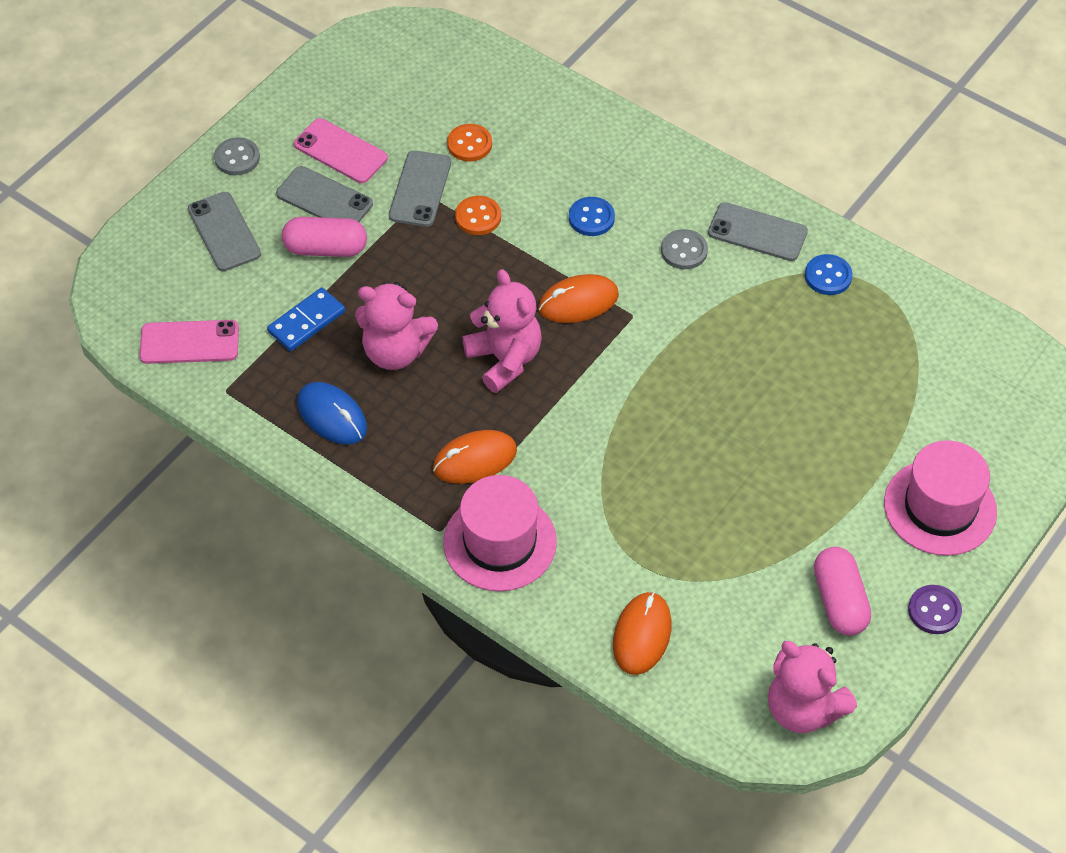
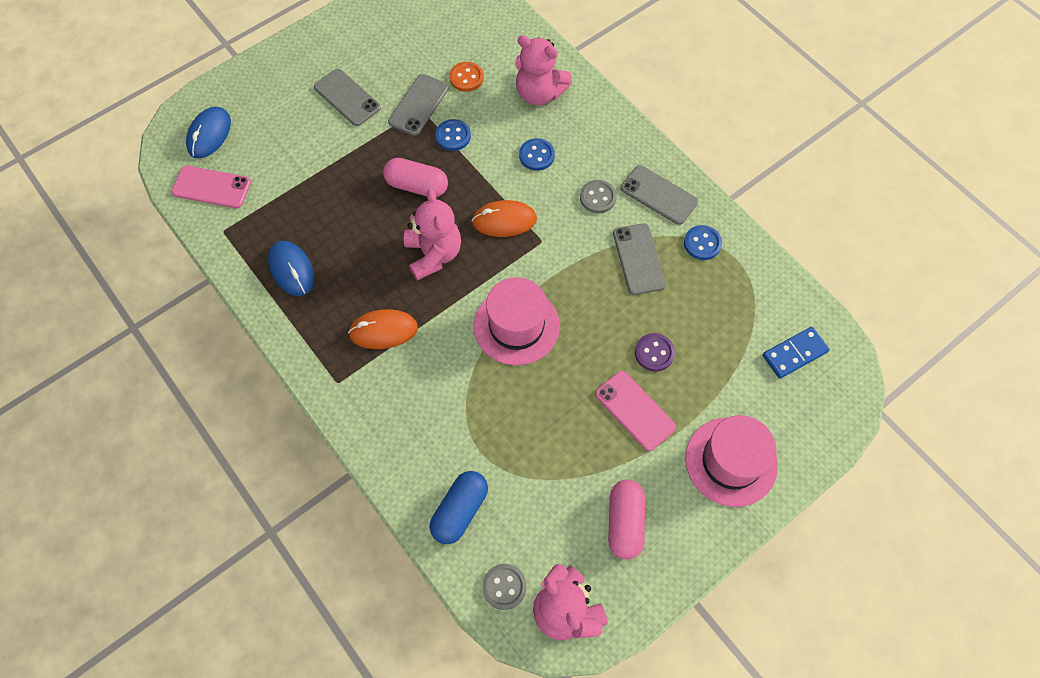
camera: 15 degrees right, 10 degrees up
(160, 280) = (209, 134): none -> blue mouse
(224, 232) = (267, 107): grey phone -> grey phone (638, 259)
(237, 158) = (297, 53): grey button -> grey button (504, 587)
(306, 322) = (300, 190): blue domino -> blue domino (794, 353)
(326, 248) = (334, 136): pink capsule -> pink capsule (417, 186)
(340, 151) = (372, 63): pink phone -> pink phone (635, 410)
(395, 351) = (356, 229): pink teddy bear -> pink teddy bear (539, 93)
(478, 217) = (453, 136): orange button -> blue button
(500, 542) = (378, 403): pink hat -> pink hat (516, 325)
(642, 635) = (460, 511): orange mouse -> blue capsule
(934, 611) = (698, 551): purple button -> purple button (654, 353)

